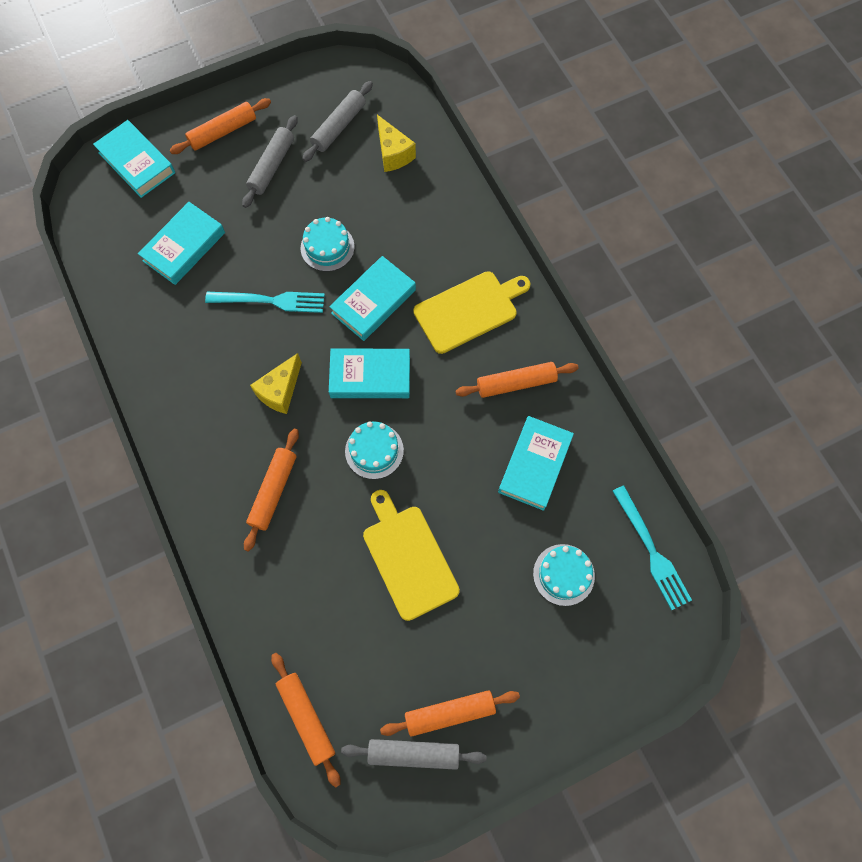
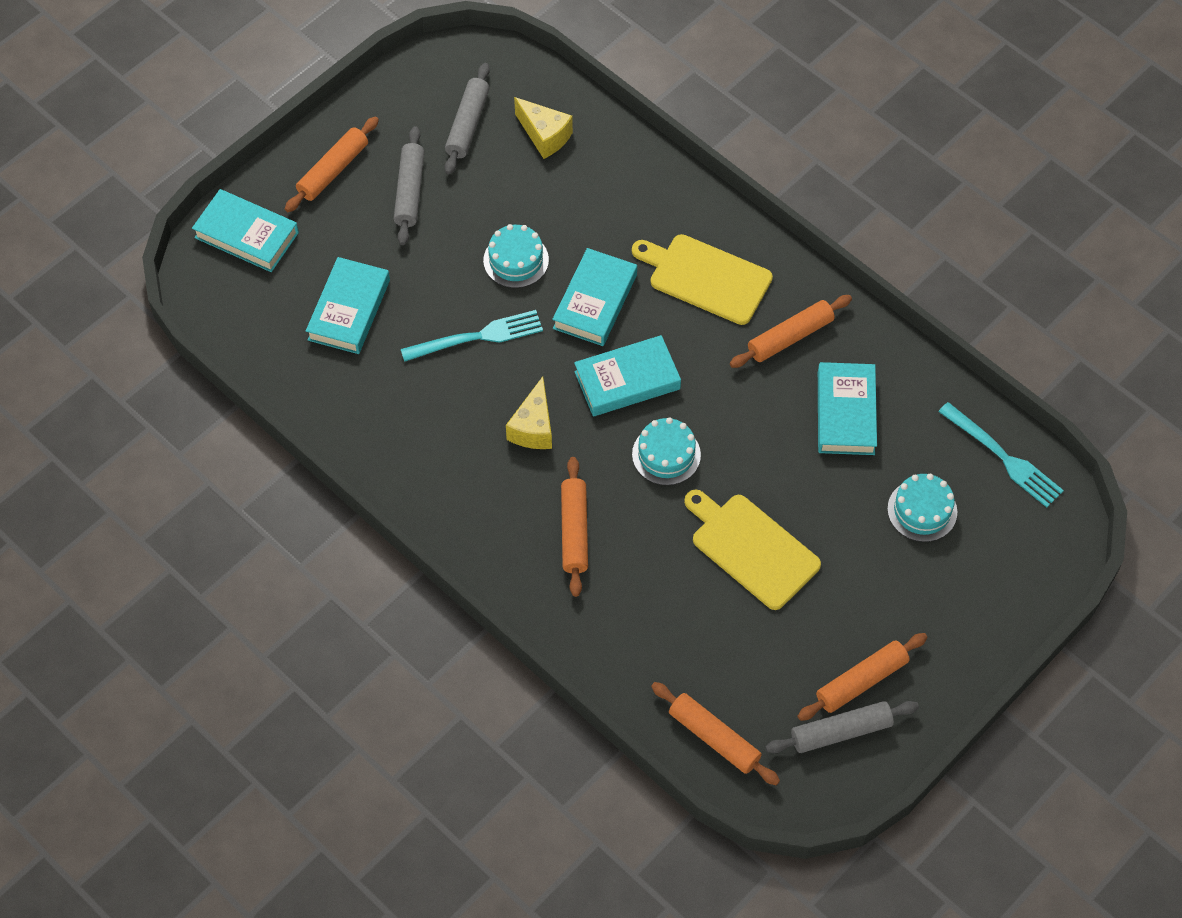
camera: 20 degrees left, 10 degrees down
(469, 310) = (706, 278): yellow cutting board -> yellow cutting board turned 105 degrees counterclockwise

